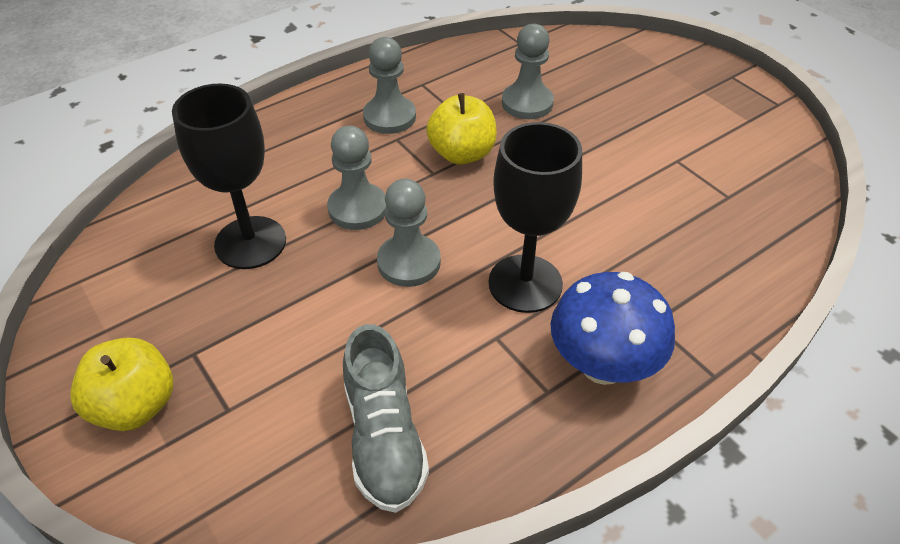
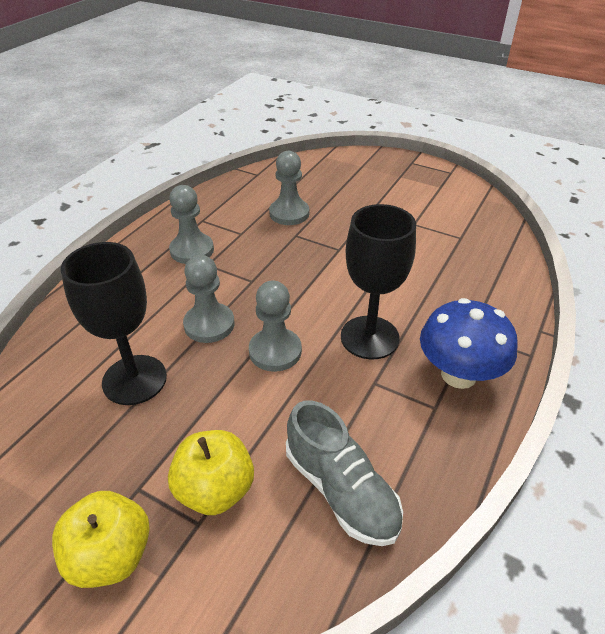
camera: 25 degrees left, 5 degrees down
(462, 154) = (264, 261): yellow apple -> yellow apple (215, 490)

